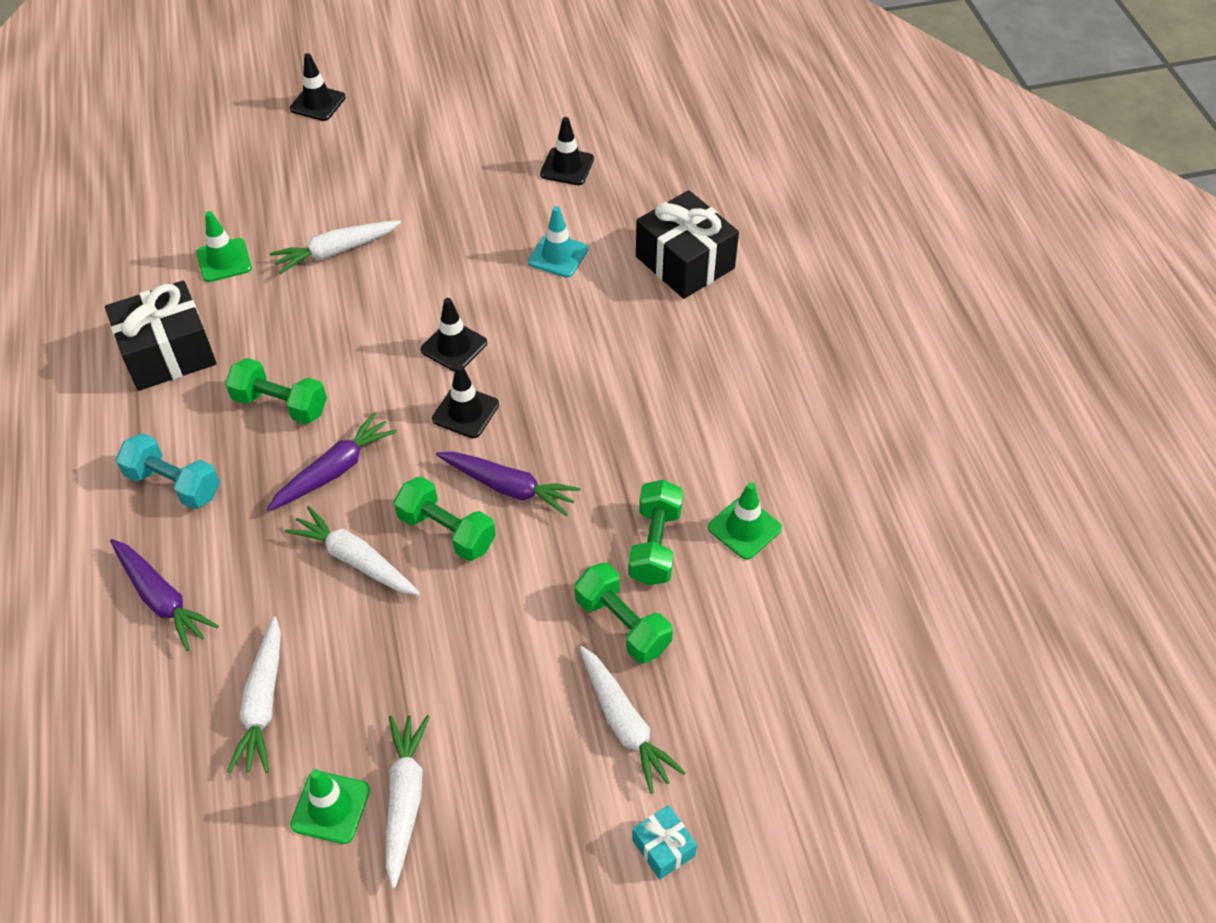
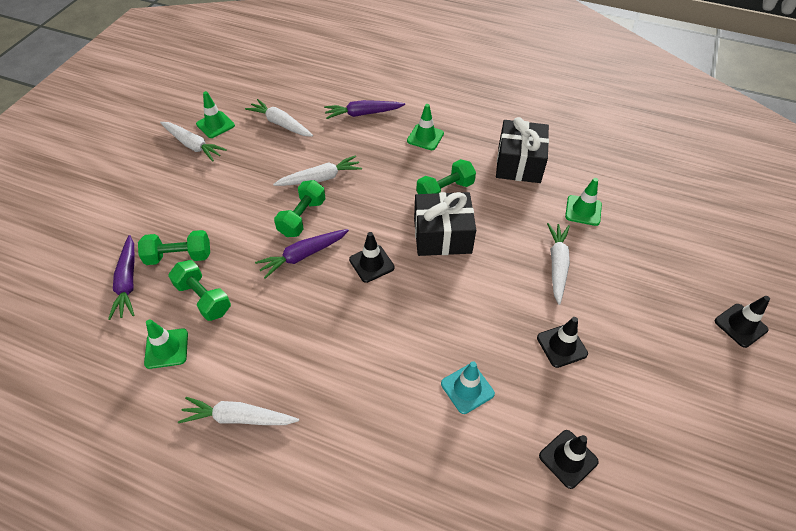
camera: 125 degrees right, 0 degrees up
(174, 484) = (425, 137): turquoise dumbbell -> green traffic cone
(334, 470) = (381, 193): purple carrot -> purple carrot (128, 282)
(446, 531) = (302, 217): green dumbbell -> green dumbbell turned 45 degrees counterclockwise
(454, 346) = (427, 283): black traffic cone -> black traffic cone (562, 346)
(625, 724) = (135, 228): white carrot -> white carrot (238, 417)
(663, 848) = (75, 210): turquoise gift -> none
(685, 262) = (398, 474): black gift -> black gift (442, 235)

